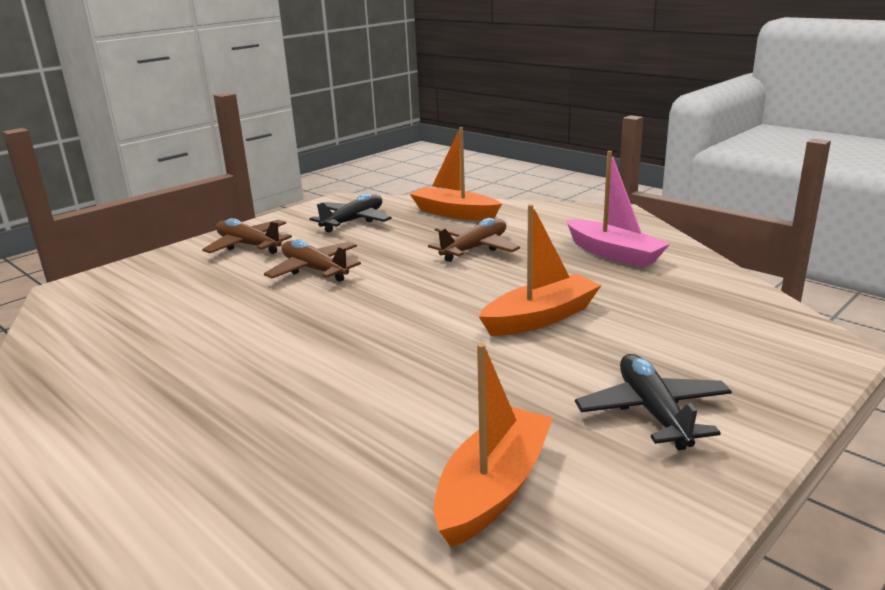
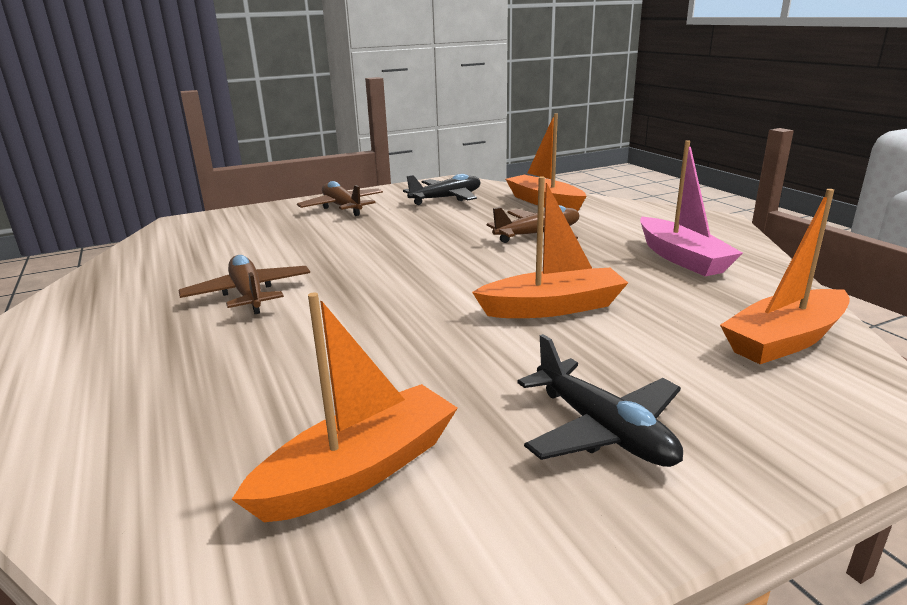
camera: 20 degrees right, 0 degrees up
(314, 270) = (377, 233): brown plane -> brown plane (249, 294)
(653, 412) = (602, 430): black plane -> black plane turned 135 degrees clockwise
(734, 313) = (784, 340): none -> orange boat

